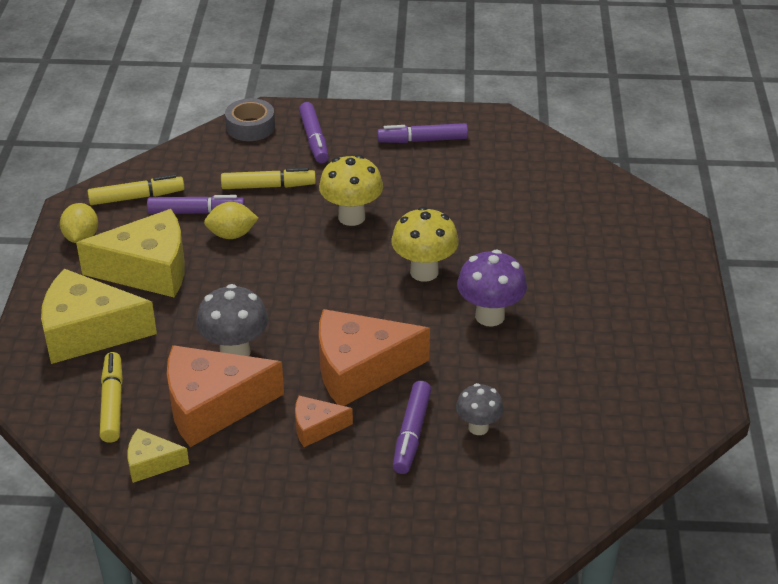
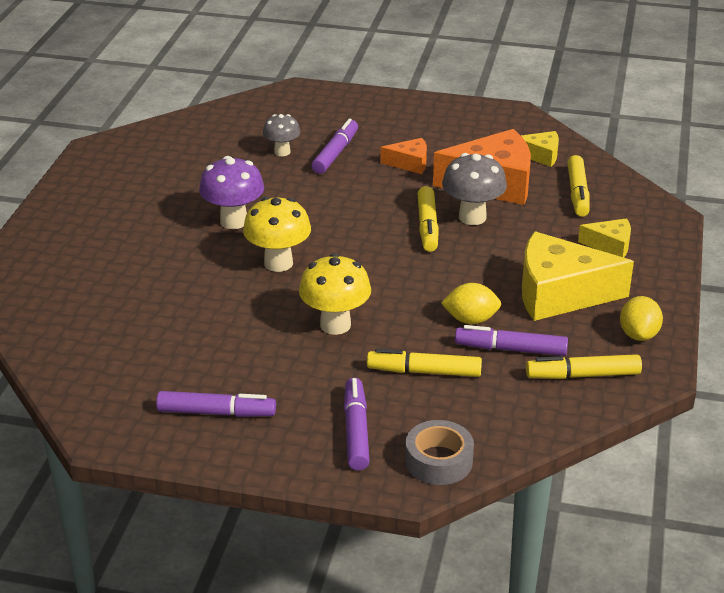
camera: 170 degrees left, 5 degrees down
(88, 332) = (610, 245): yellow cheese -> yellow cheese, size x0.50
(283, 334) = (427, 226): none -> yellow marker
(360, 370) = (364, 195): orange cheese -> none

